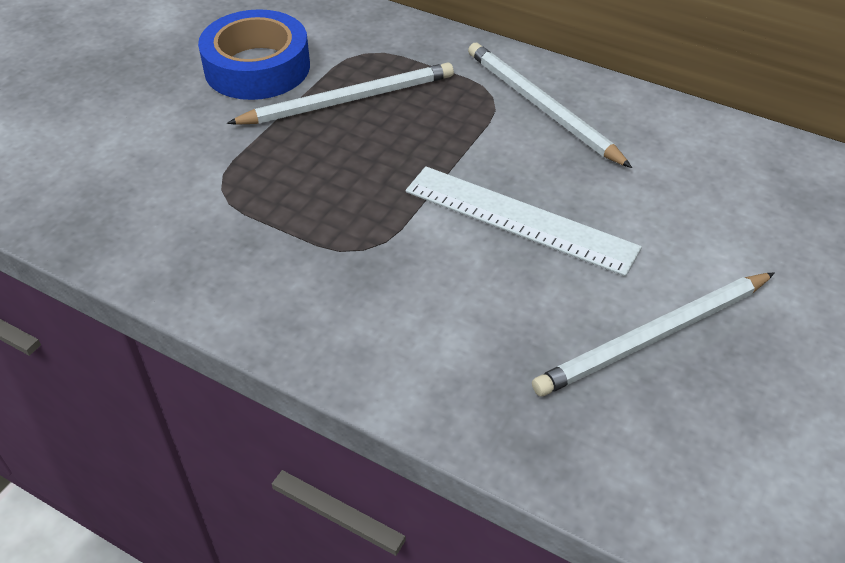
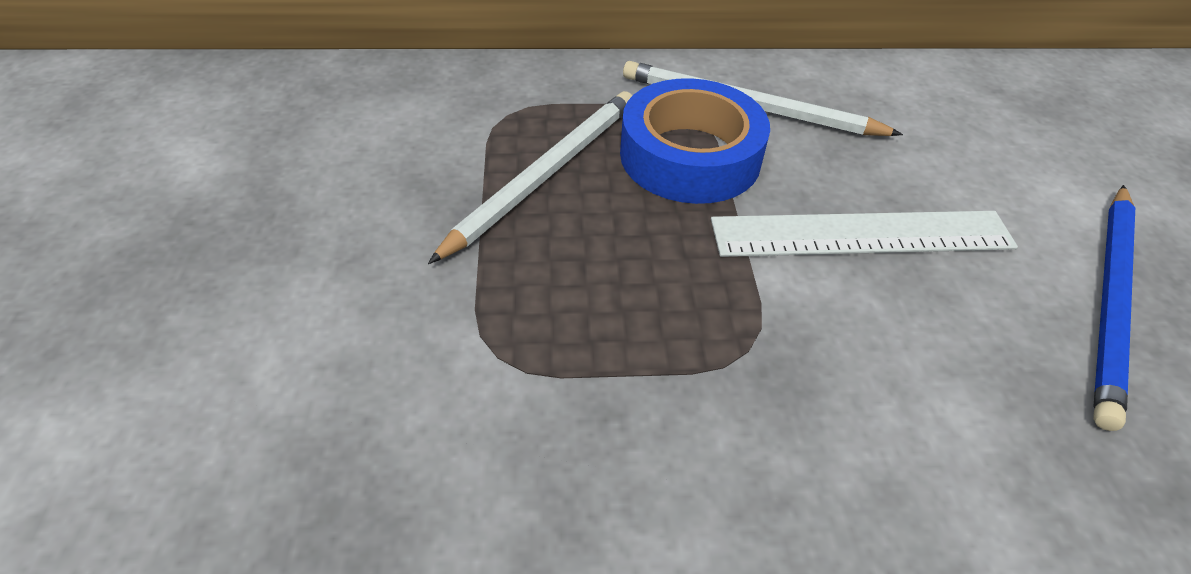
camera: 35 degrees left, 0 degrees up
(257, 67) = (392, 177): blue tape -> blue tape (690, 156)
(653, 337) = (1110, 301): white pencil -> blue pencil

